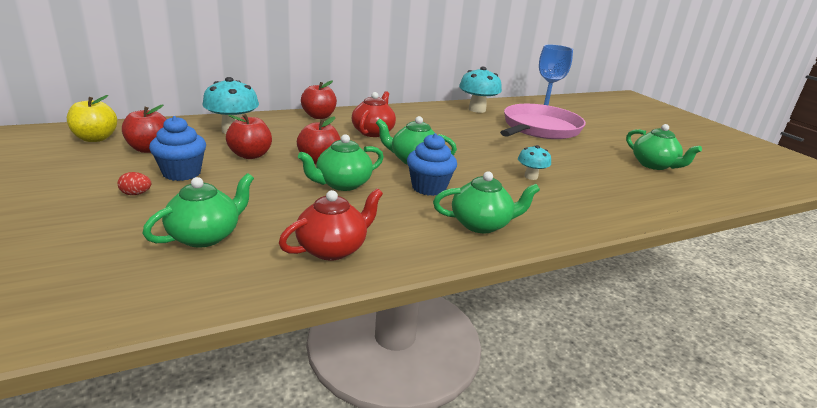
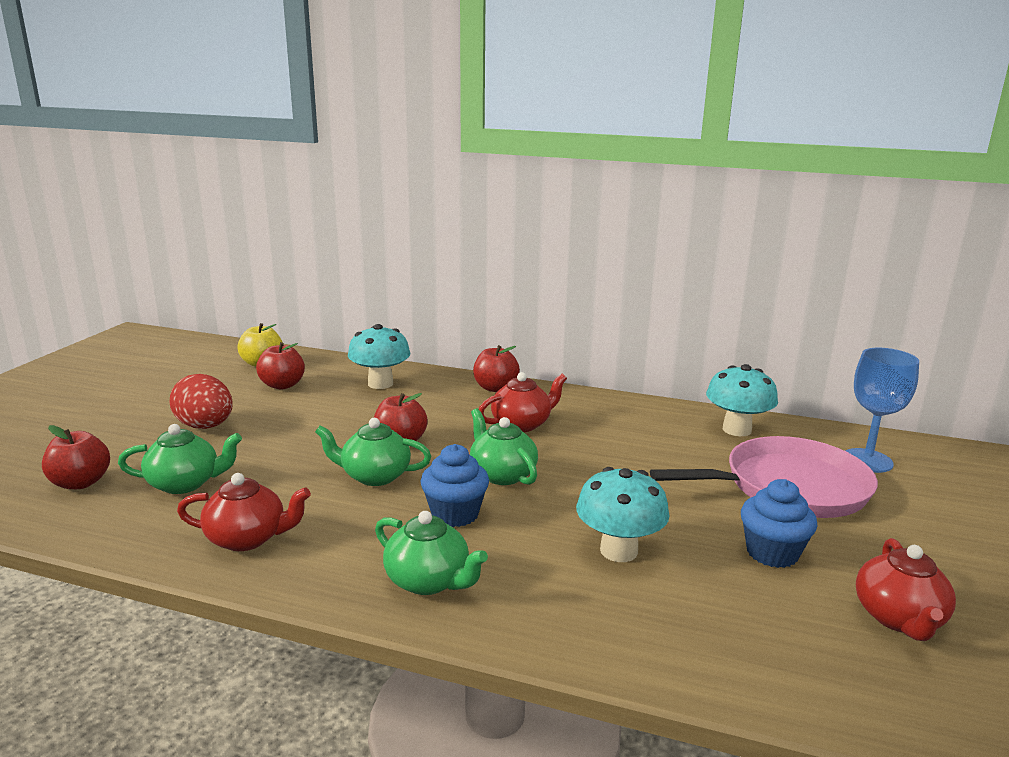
camera: 45 degrees right, 5 degrees down
(136, 194) = (205, 426): red egg -> red egg, size x2.35
(182, 173) = (266, 417): blue cupcake -> blue cupcake (772, 553)
(250, 155) = (349, 416): red apple -> red apple (81, 483)
(531, 176) = (618, 551): turquoise mushroom -> turquoise mushroom, size x1.74
(654, 165) = (898, 618): green teapot -> red teapot

